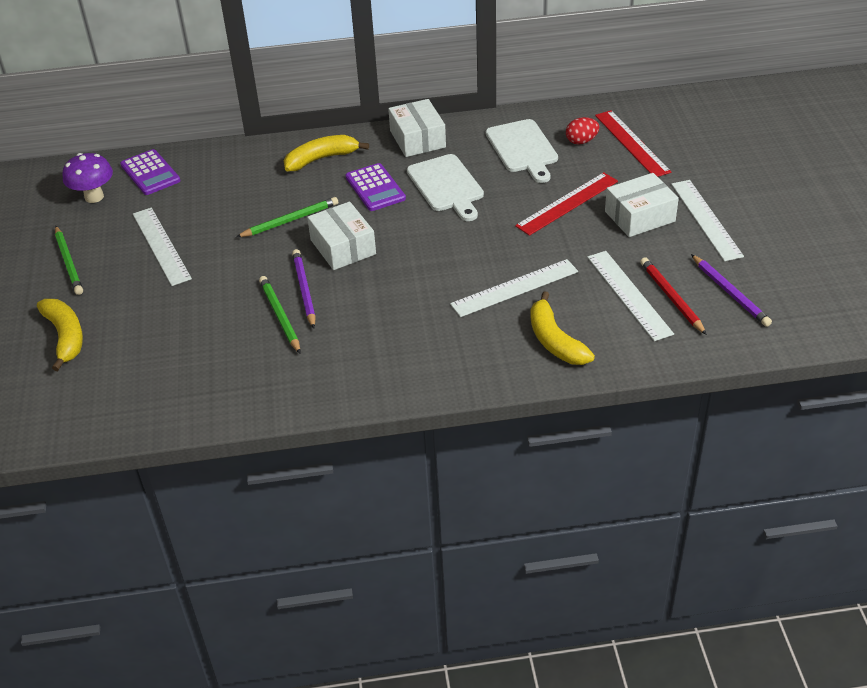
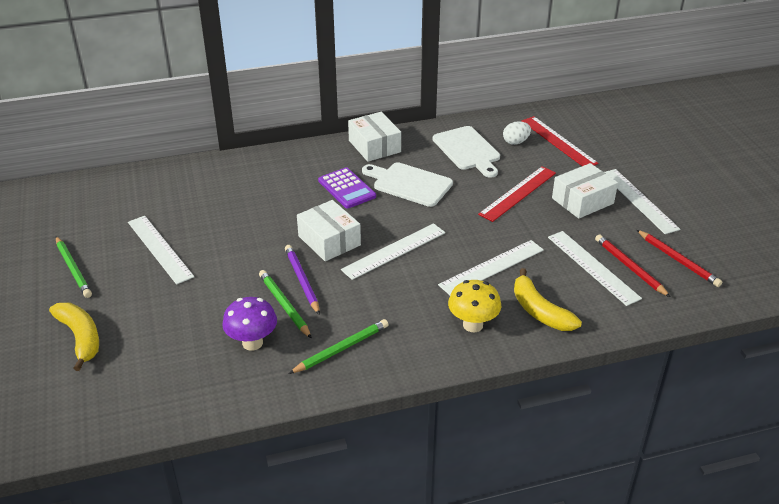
camera: 10 degrees left, 5 degrees down
(94, 197) = (88, 209): purple mushroom -> purple mushroom (252, 343)
(150, 173) = (138, 186): purple calculator -> none
(290, 220) = (276, 220): green pencil -> green pencil (341, 349)
(321, 159) = (293, 166): yellow banana -> none
(411, 263) = (394, 251): none -> white ruler
(446, 186) = (409, 184): white cutting board -> white cutting board turned 150 degrees clockwise
(477, 351) = (472, 325): none -> yellow mushroom
(581, 141) = (515, 142): red egg -> white egg
(730, 293) = (678, 260): purple pencil -> red pencil

